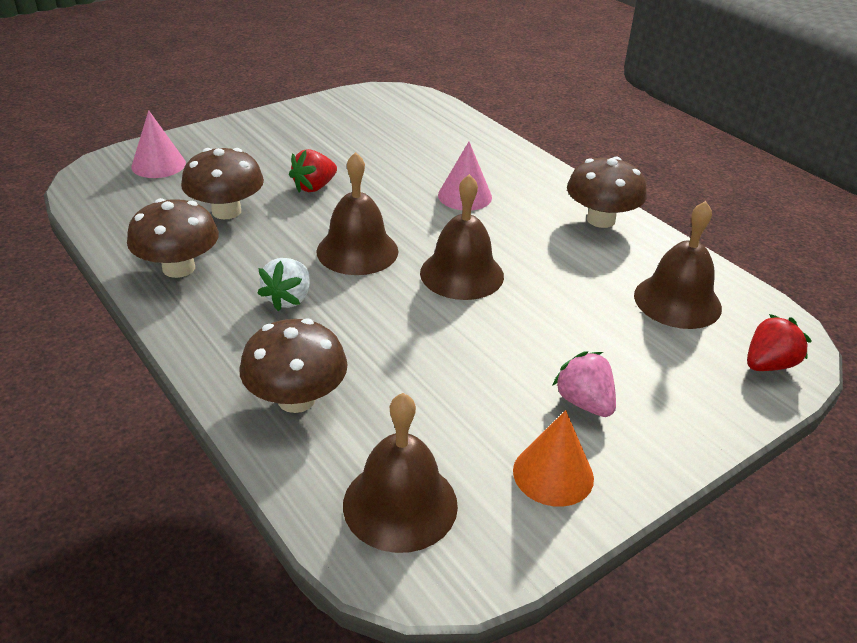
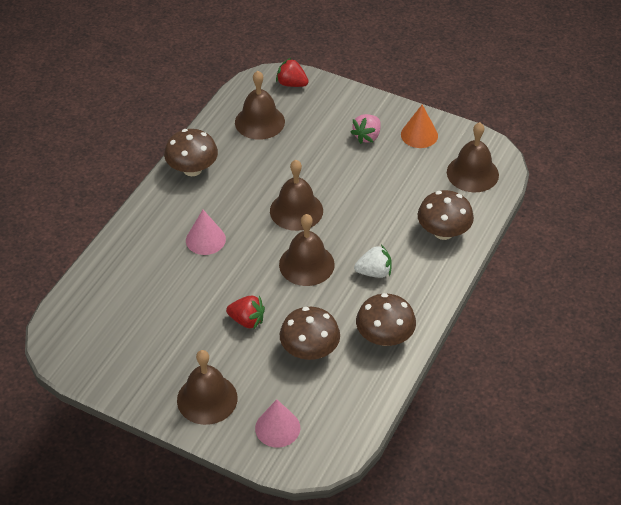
camera: 115 degrees left, 10 degrees up
(242, 141) = (207, 399): none -> brown bell

